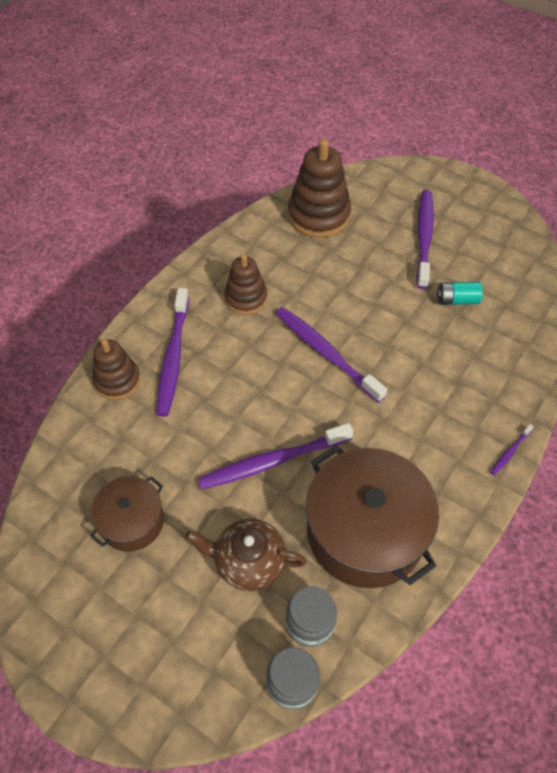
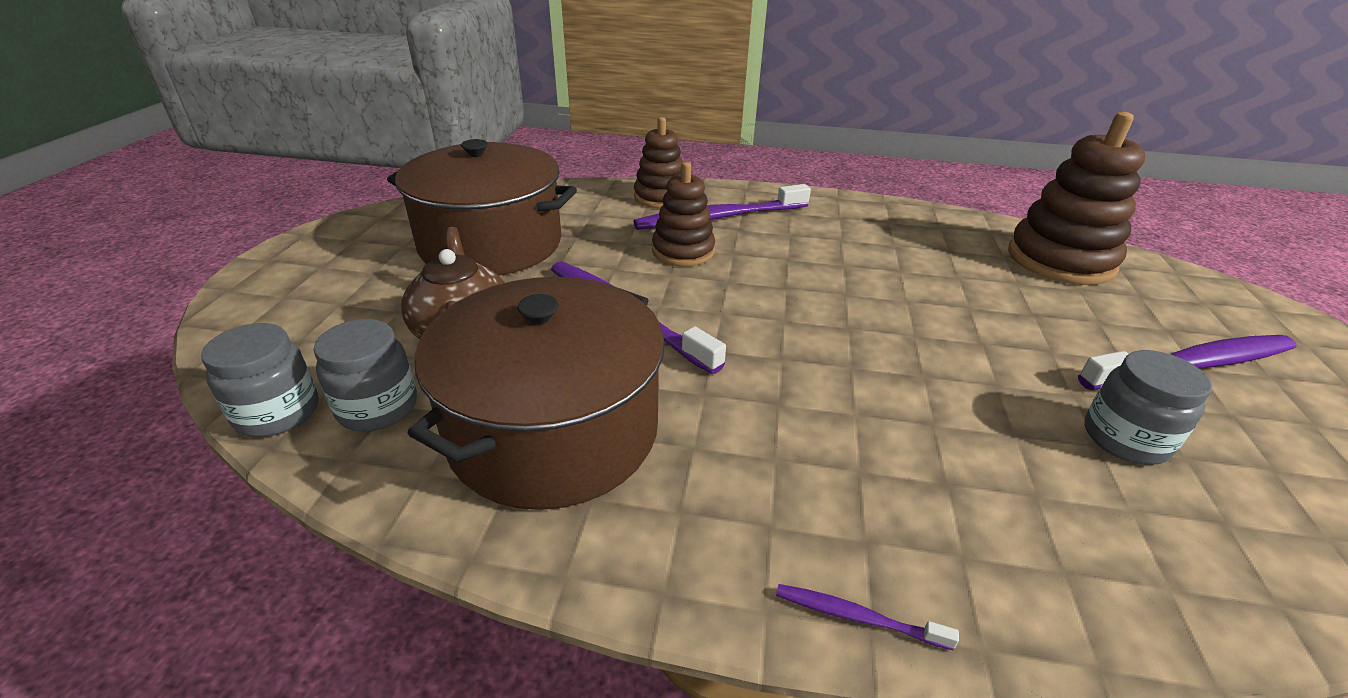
camera: 65 degrees right, 20 degrees down
(132, 521) = (491, 244): brown pot -> brown pot, size x1.81
(246, 298) = (853, 240): brown stacking toy -> brown stacking toy (683, 251)
(325, 353) = (840, 318): purple toothbrush -> none
(457, 300) = (1125, 439): turquoise battery -> grey jar

